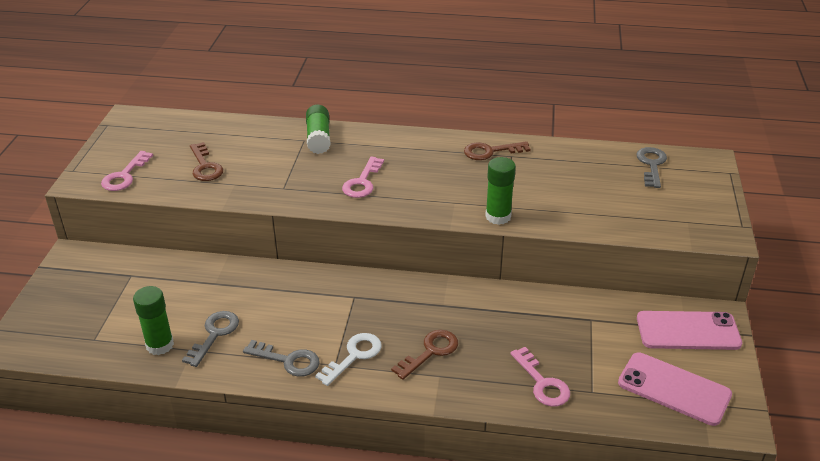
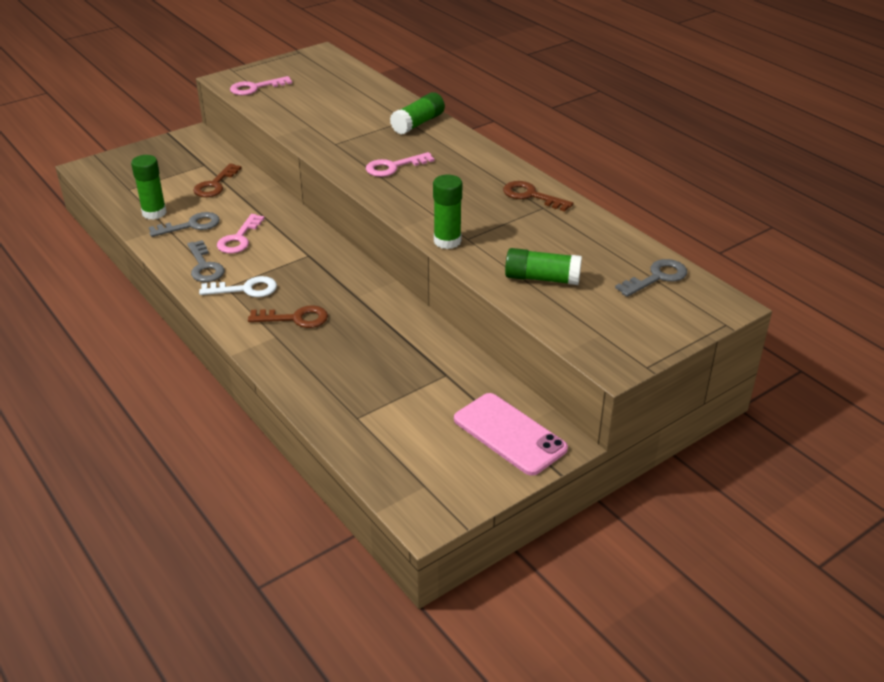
camera: 45 degrees right, 0 degrees up
(205, 166) = (311, 105): brown key -> brown key (215, 185)
(542, 383) = (332, 388): pink key -> pink key (239, 239)
(596, 206) = (542, 278): none -> green glue stick
(674, 389) = (420, 460): pink phone -> none

